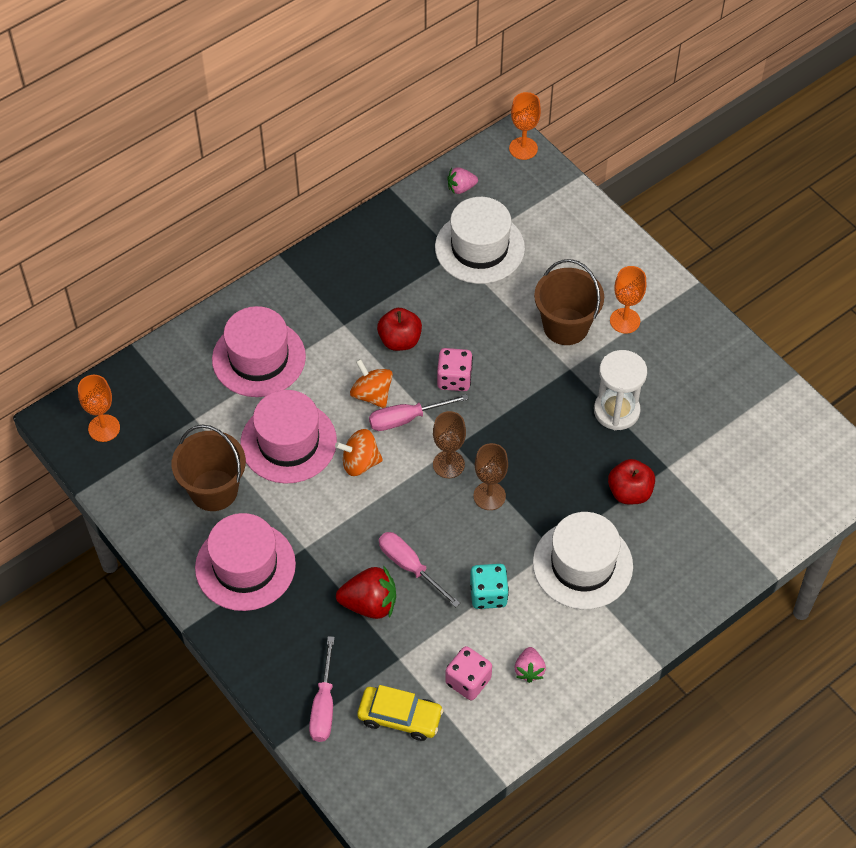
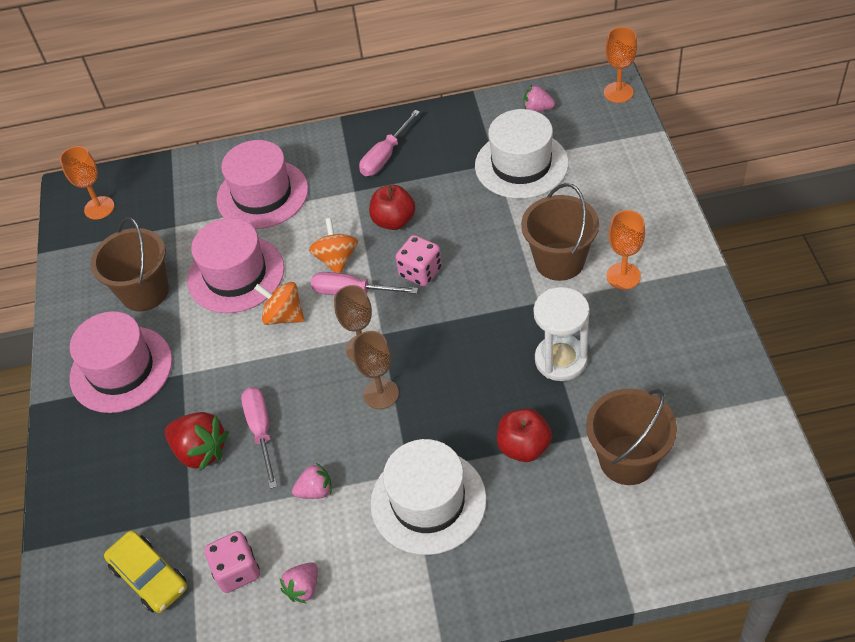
camera: 35 degrees right, 5 degrees down
(324, 705) = (91, 531): pink screwdriver -> pink screwdriver (385, 156)
(488, 594) = (315, 491): turquoise dice -> pink strawberry
(712, 470) = (627, 460): none -> brown bucket

